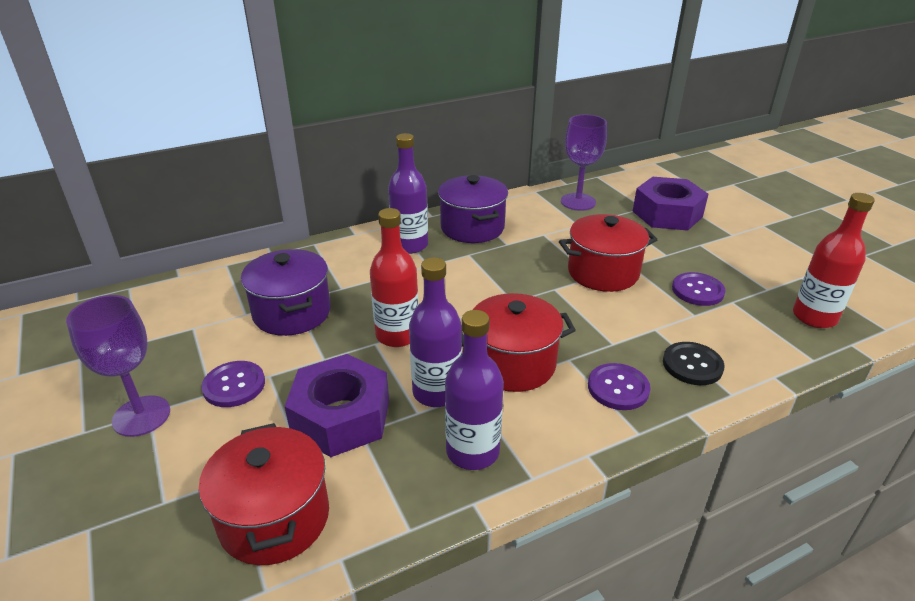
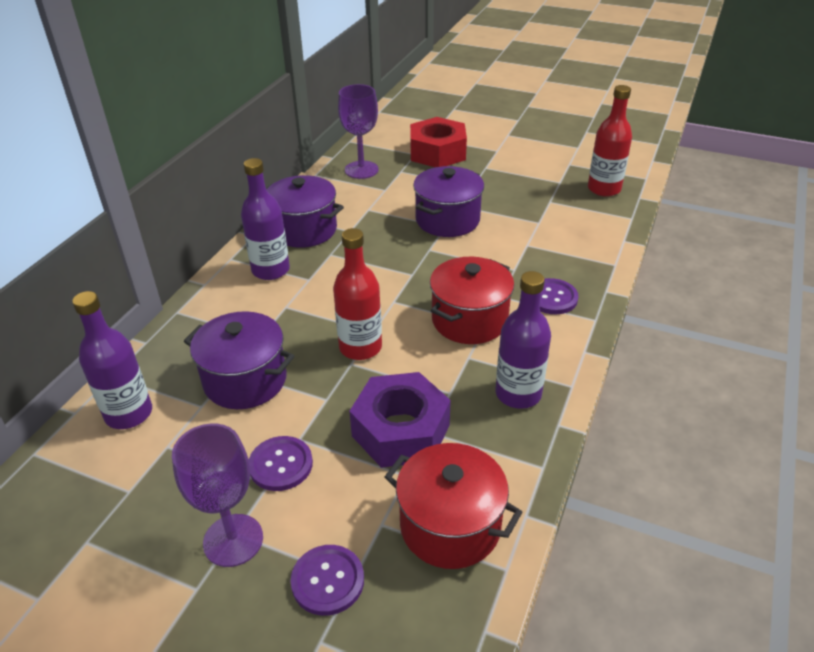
camera: 40 degrees left, 5 degrees up
(436, 392) = (445, 371): purple bottle -> purple bottle (129, 414)
(603, 272) = (447, 220): red pot -> purple pot
(667, 214) = (437, 152): purple nut -> red nut
(692, 365) = (575, 258): black button -> none
(697, 290) = (522, 203): purple button -> purple button (327, 581)

